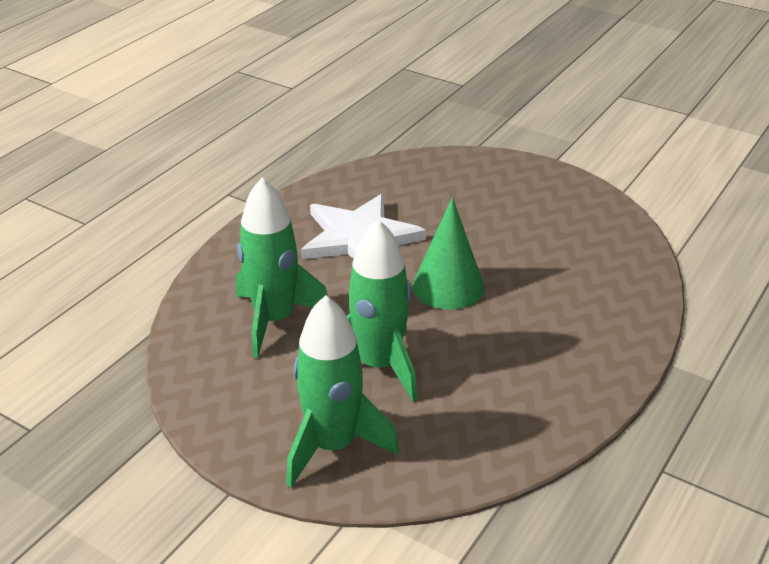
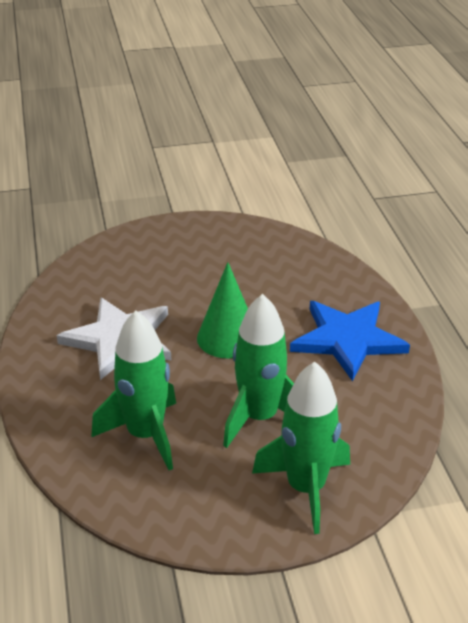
camera: 45 degrees left, 0 degrees up
(556, 353) = (348, 340): none -> blue star

